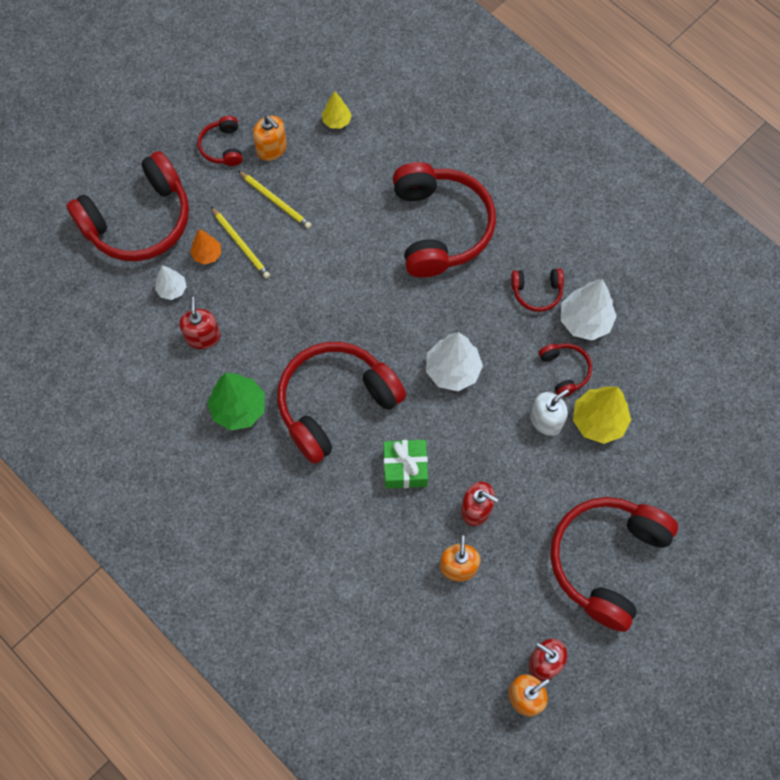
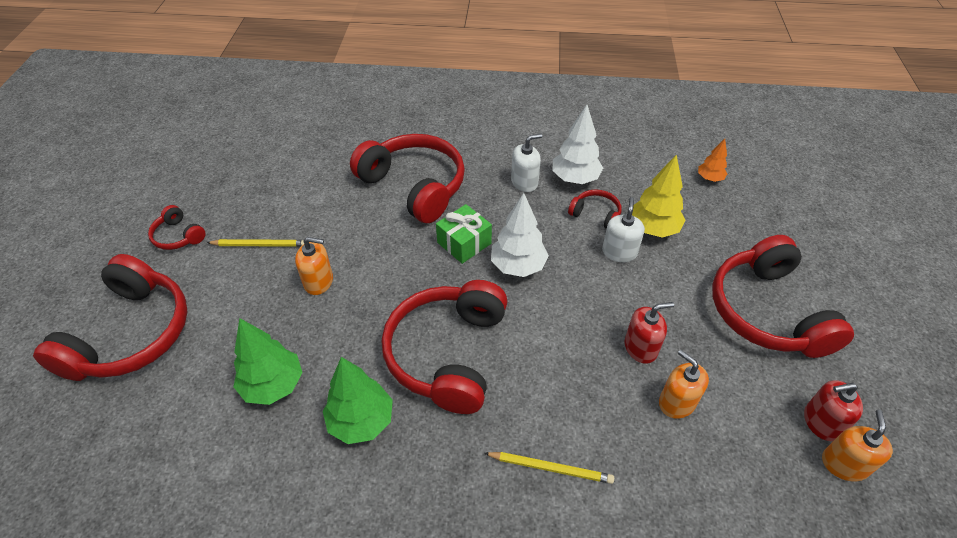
camera: 40 degrees left, 20 degrees down
(172, 289) = (209, 367): white tree -> none
(203, 336) = (273, 385): red soap dispenser -> green tree
(207, 254) = (225, 318): orange tree -> orange tree (709, 178)
(241, 244) = (252, 292): yellow pencil -> yellow pencil (550, 468)
(272, 148) = (226, 213): orange soap dispenser -> orange soap dispenser (318, 281)
(337, 121) = (269, 169): yellow tree -> none
(405, 468) = (554, 360): green gift -> green gift (464, 243)
(537, 292) = (524, 182): red headphones -> white soap dispenser

